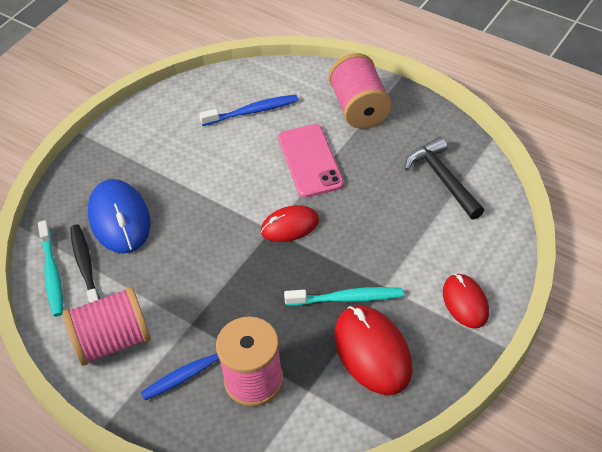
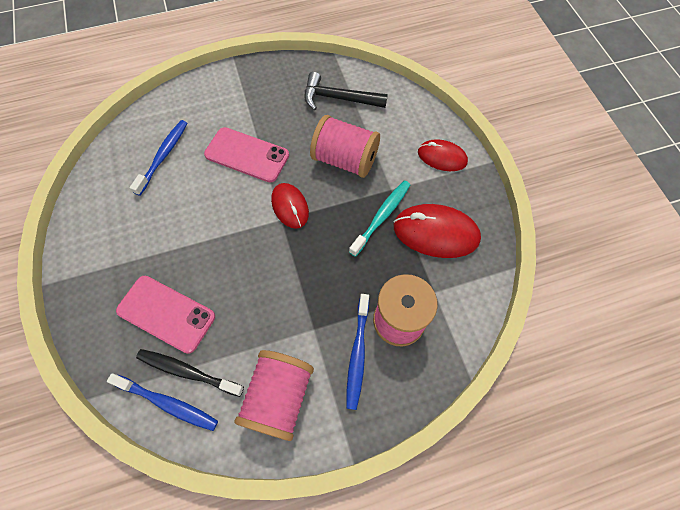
camera: 55 degrees left, 15 degrees up
(52, 274) = (168, 403): turquoise toothbrush -> blue toothbrush
(119, 219) = (166, 314): blue mouse -> pink phone
(290, 226) = (290, 206): red mouse -> red mouse turned 45 degrees counterclockwise
(359, 108) = (233, 96): pink spool -> pink spool (345, 160)

